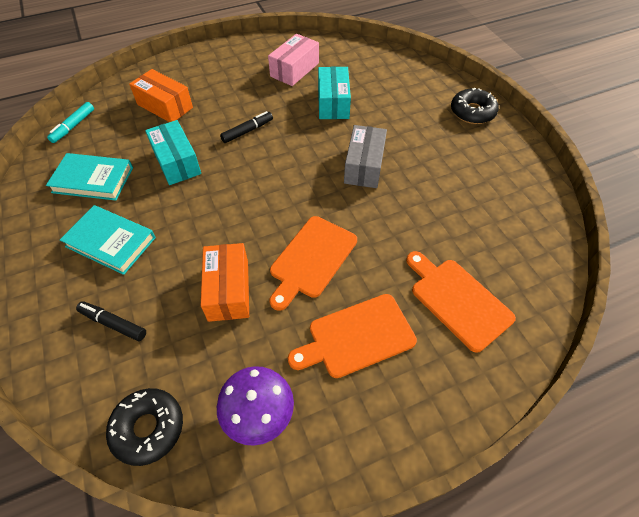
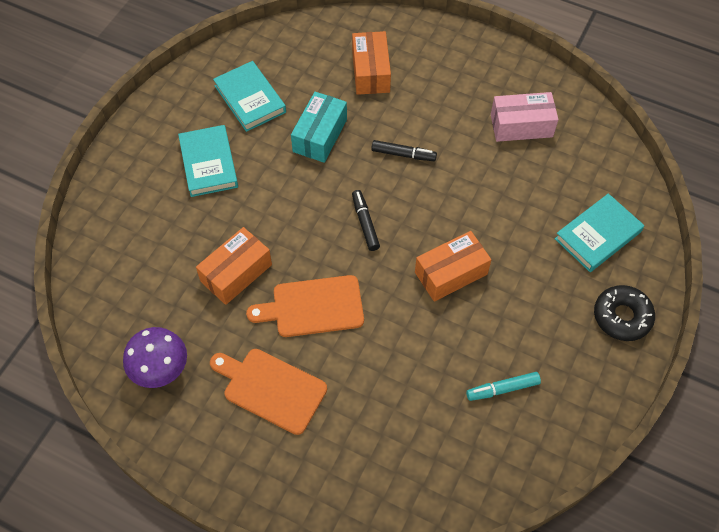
camera: 50 degrees right, 5 degrees up
(73, 126) = (287, 34): turquoise marker -> turquoise marker (503, 389)
(113, 324) = (150, 226): black marker -> black marker (365, 223)
(148, 428) = (101, 312): black donut -> none
(333, 103) = (508, 191): turquoise box -> none
(364, 166) = (451, 273): grey box -> orange box
(406, 87) = (598, 235): none -> turquoise book
(457, 300) = (367, 440): orange cutting board -> none

